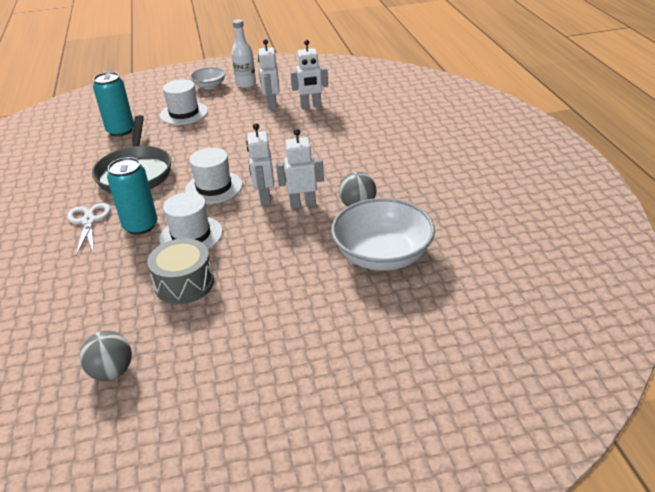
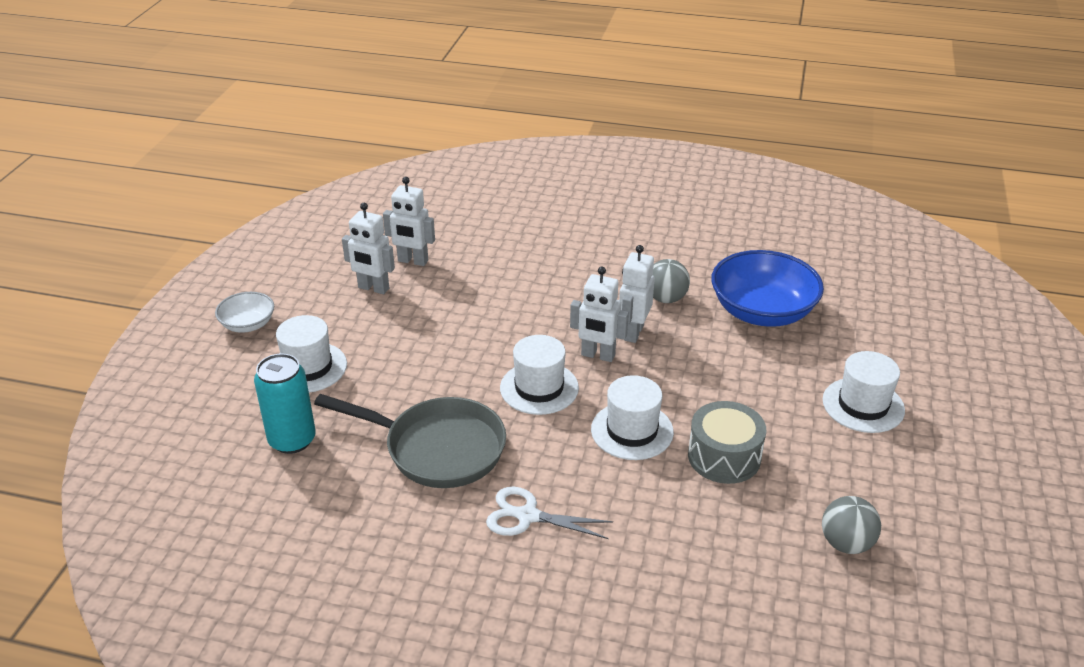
camera: 65 degrees left, 0 degrees up
(140, 226) = (578, 469): turquoise can -> none
(246, 84) = (285, 292): white bottle -> none
(294, 343) = (863, 405): none -> white hat
(311, 106) = (413, 261): white robot -> white robot turned 90 degrees clockwise
(382, 255) = (762, 312): white bowl -> blue bowl

